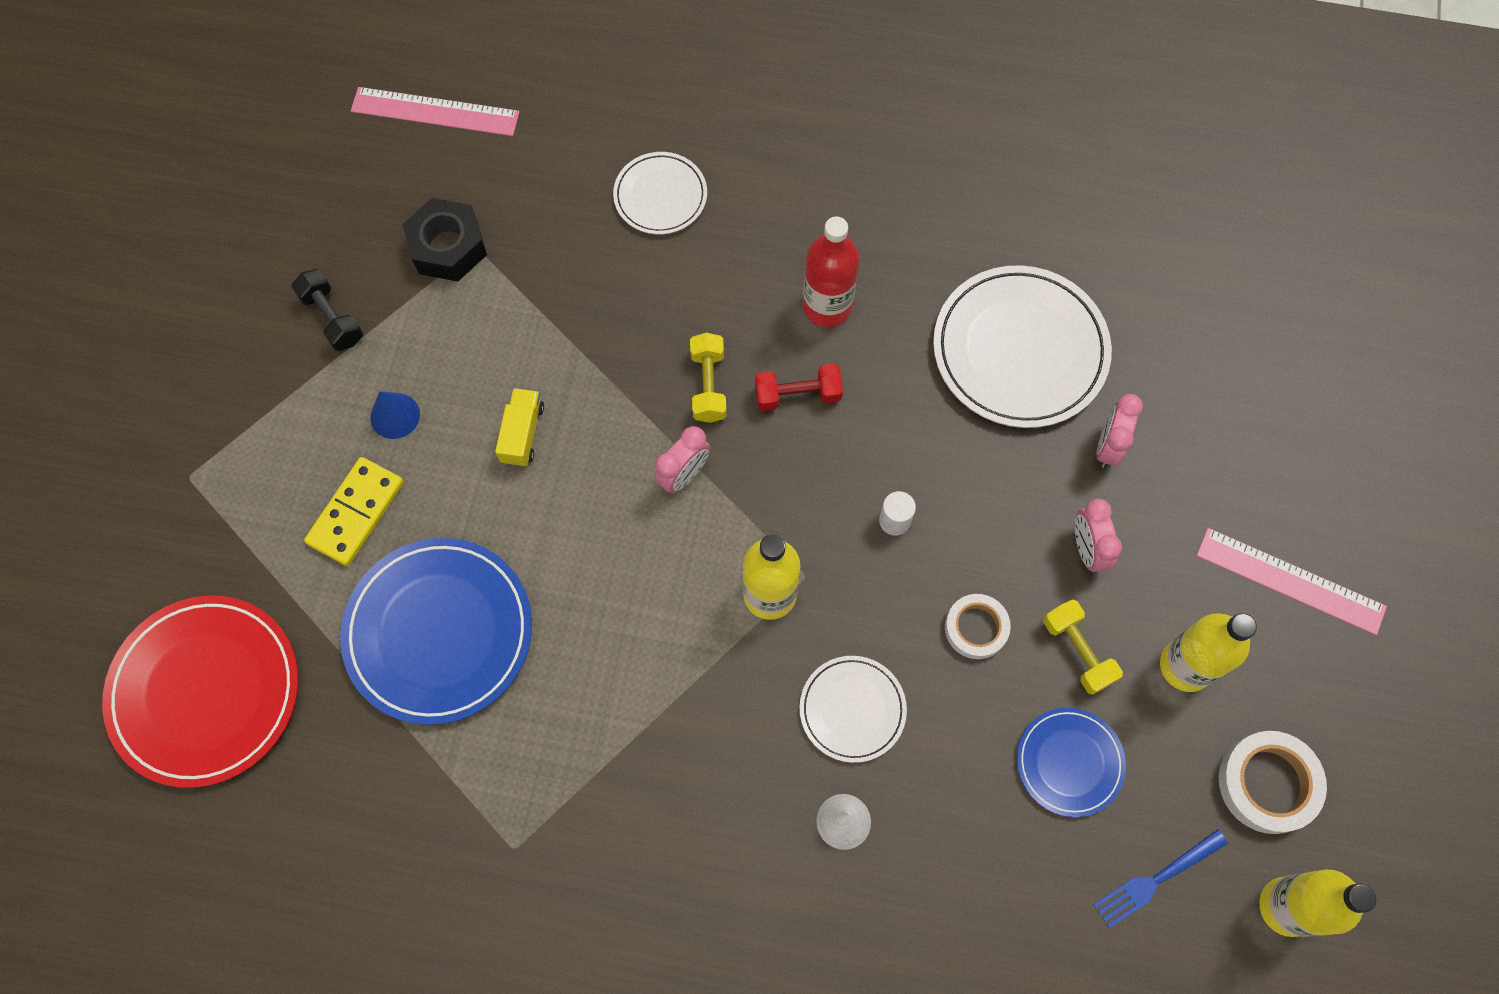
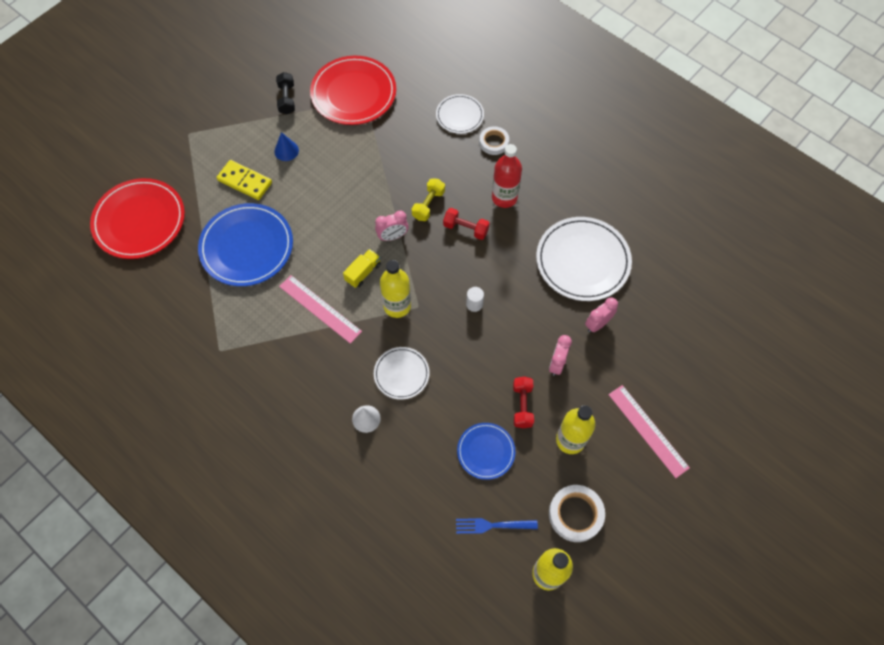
camera: 30 degrees right, 5 degrees down
(356, 512) = (245, 181): yellow domino -> yellow domino turned 60 degrees clockwise
(435, 111) = (384, 36): pink ruler -> pink ruler (320, 308)
(448, 247) = (353, 93): black nut -> red plate
(522, 433) = (334, 184): yellow truck -> yellow truck (363, 272)
(976, 628) = (481, 370): white tape -> white tape (494, 142)
(1077, 651) = (522, 405): yellow dumbbell -> red dumbbell

